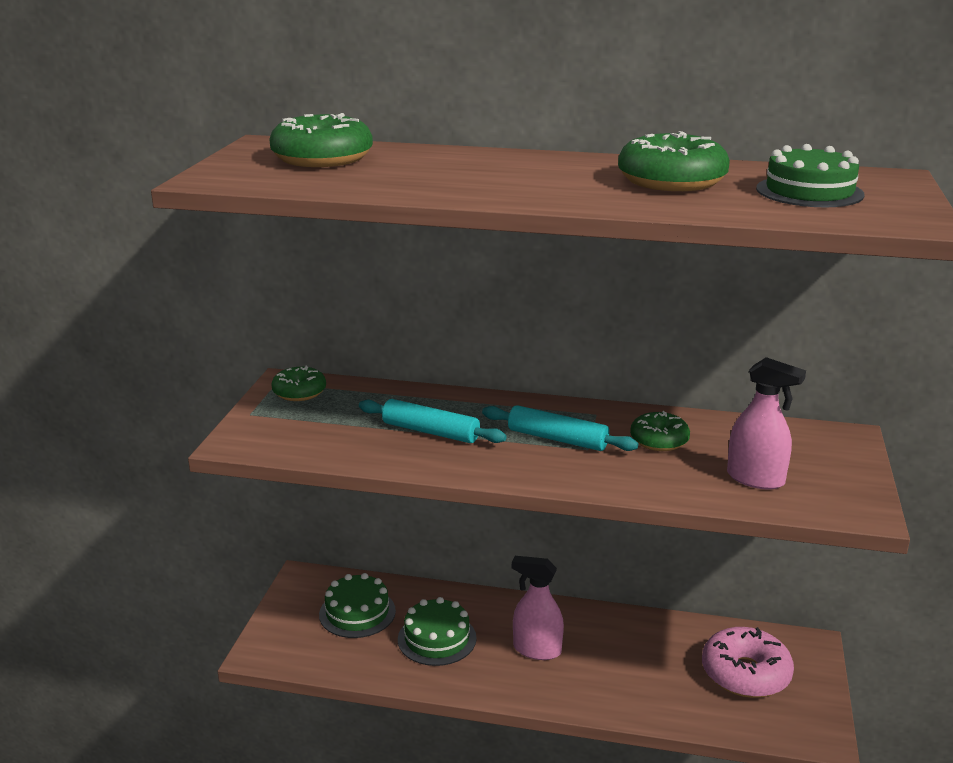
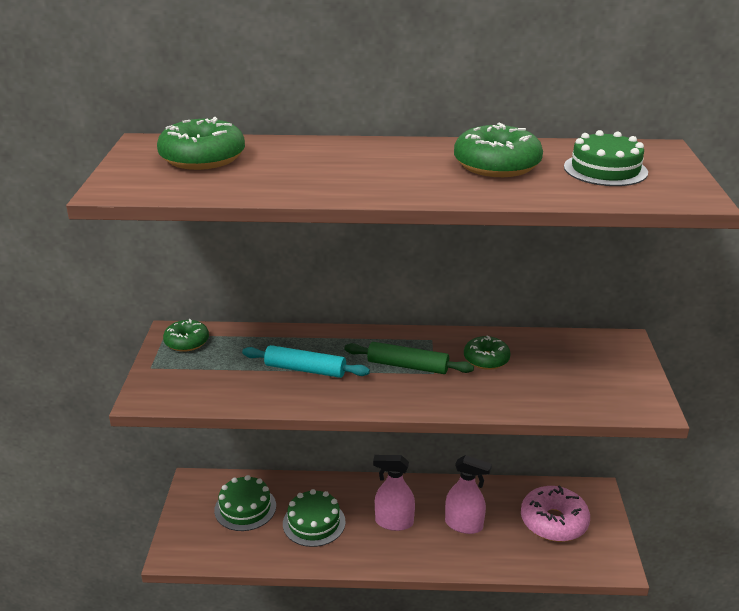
camera: 10 degrees left, 5 degrees up
(557, 439) = (407, 366): turquoise rolling pin -> green rolling pin
(756, 479) = (567, 387): pink spray bottle -> pink spray bottle (464, 525)

